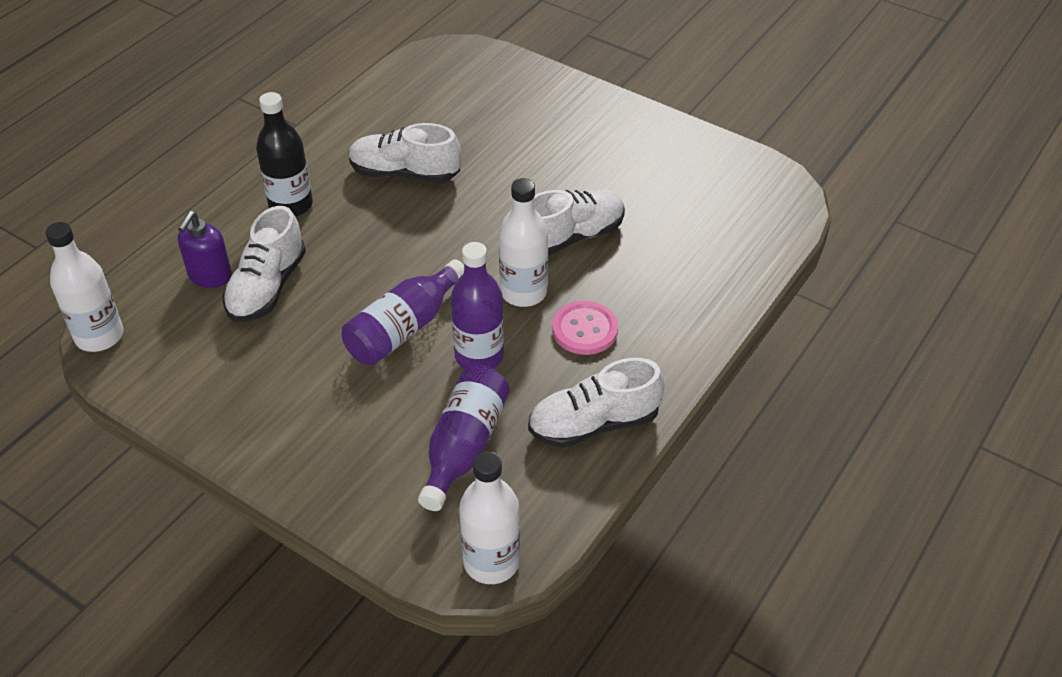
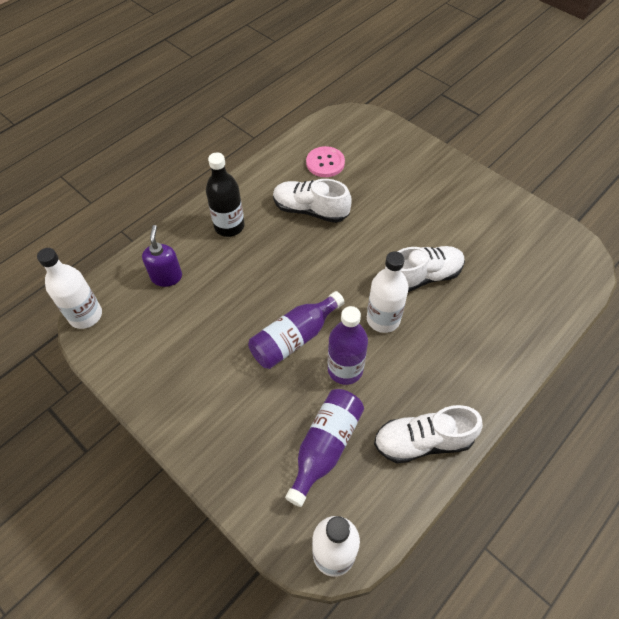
camera: 10 degrees right, 10 degrees up
(210, 276) = (166, 276): purple soap dispenser -> purple soap dispenser turned 150 degrees clockwise
(267, 287) = (204, 291): white shoe -> none
(584, 330) = (424, 357): pink button -> pink button (325, 163)

